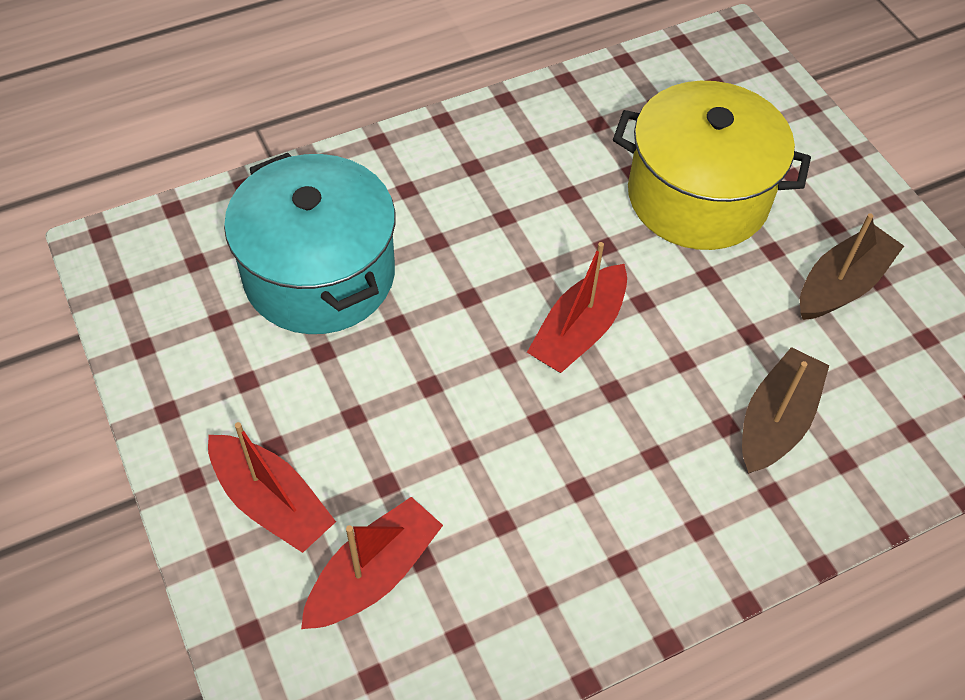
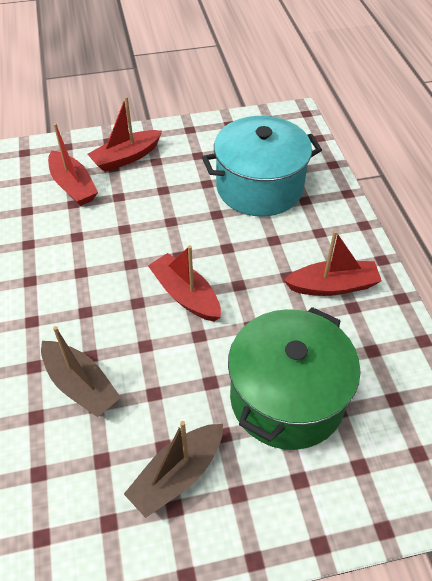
camera: 105 degrees right, 5 degrees down
(507, 166) = (333, 286): none -> red boat
(698, 196) = (287, 397): yellow pot -> green pot
(842, 284) = (177, 475): brown boat -> brown boat turned 75 degrees clockwise

